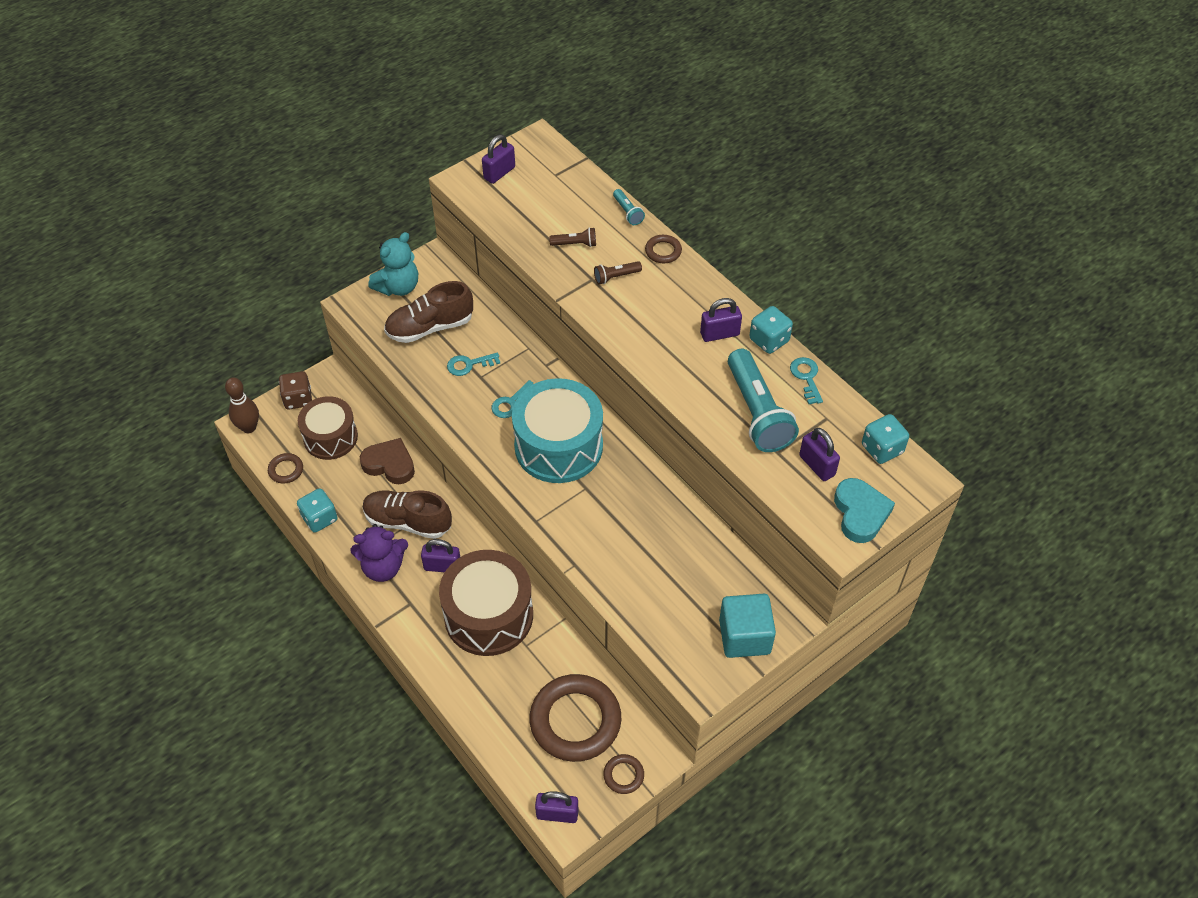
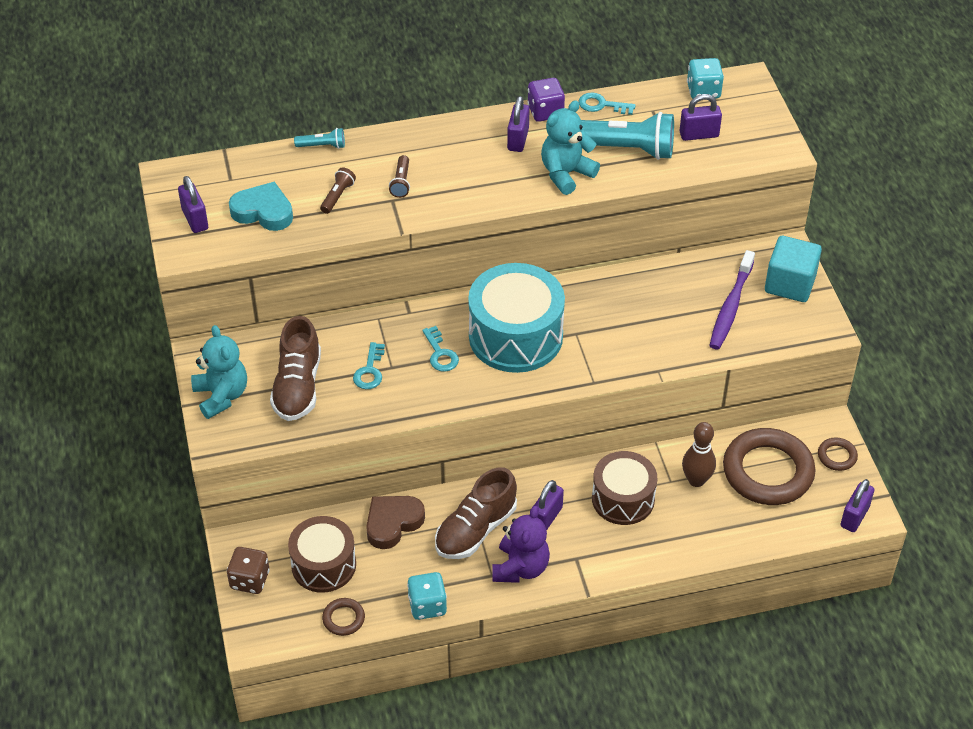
camera: 65 degrees left, 5 degrees down
(249, 427) = (261, 638): brown bowling pin -> brown bowling pin (696, 480)
(488, 615) = (623, 499): brown drum -> brown drum, size x0.66
(663, 251) = (391, 140): brown ring -> none
(685, 596) = (731, 307): none -> purple toothbrush
(697, 383) = (566, 174): none -> turquoise teddy bear
(769, 340) = (545, 112): turquoise dice -> purple dice
(860, 513) = (761, 128): turquoise heart -> turquoise heart (263, 211)

